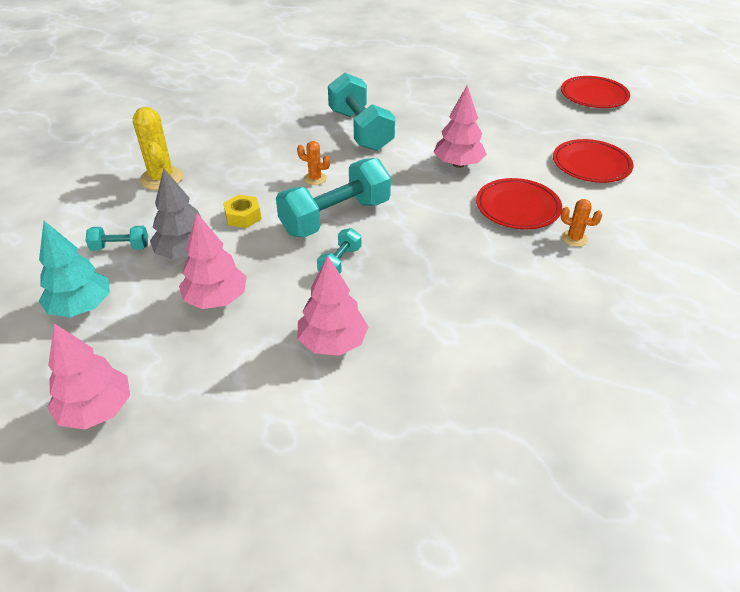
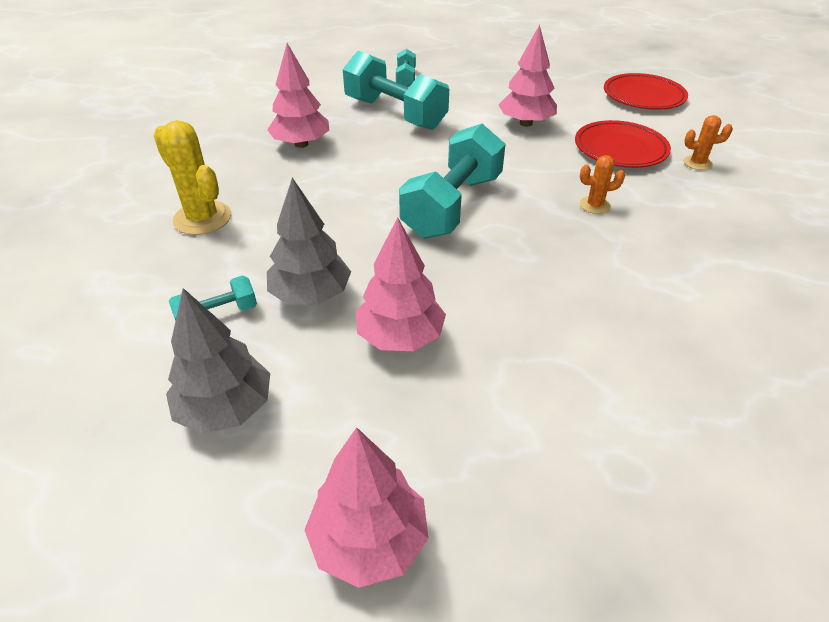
camera: 25 degrees left, 0 degrees up
(81, 307) = (225, 408): turquoise tree -> grey tree
(243, 216) = (346, 233): yellow nut -> none
(315, 179) = (392, 172): orange cactus -> orange cactus (594, 205)
(332, 343) = (579, 339): pink tree -> pink tree (301, 144)
(340, 262) = (502, 250): turquoise dumbbell -> turquoise dumbbell (406, 78)
(594, 96) = (585, 39): red plate -> none

